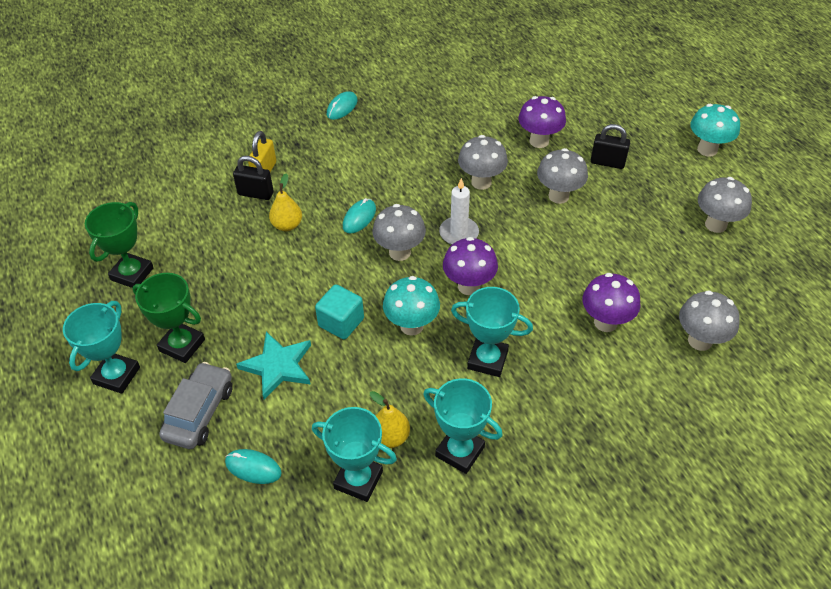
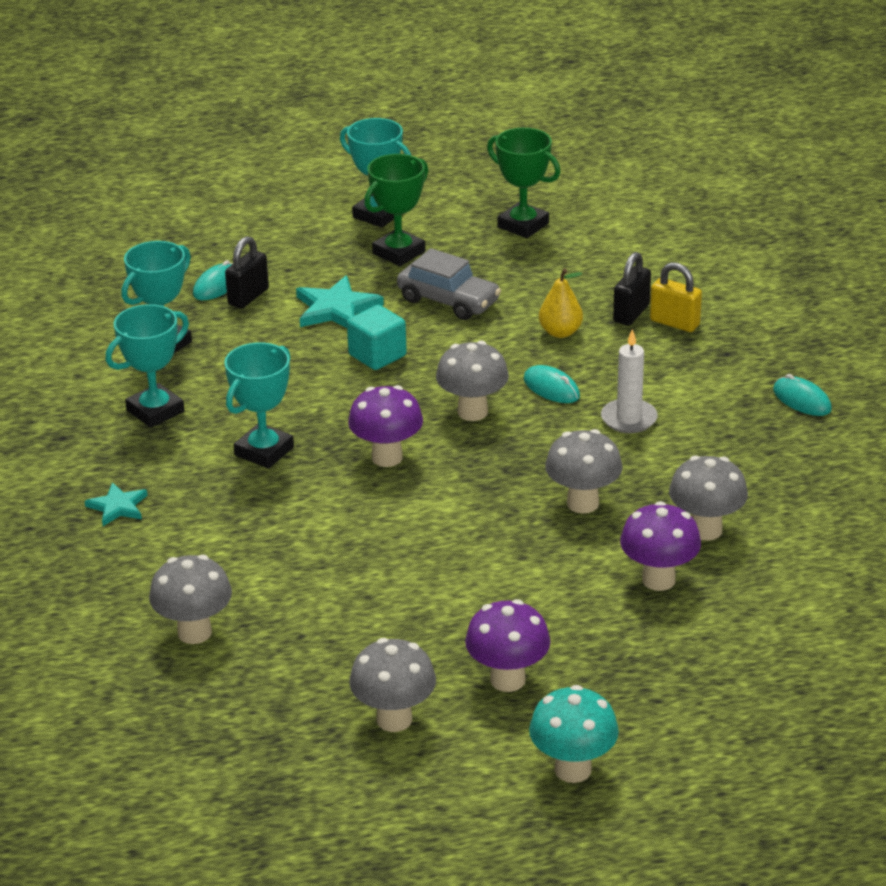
camera: 105 degrees right, 15 degrees down
(200, 412) = (302, 259): grey car -> grey car (448, 301)
(390, 437) = (201, 369): yellow pear -> none
(411, 326) = (345, 404): turquoise mushroom -> none
(459, 233) = (486, 465): white candle -> white candle (629, 419)
(558, 196) = (524, 571): grey mushroom -> grey mushroom (706, 530)
(592, 434) = (118, 507): none -> turquoise star
(605, 322) = (268, 557): purple mushroom -> purple mushroom (507, 680)
(607, 162) = (581, 641): black padlock -> black padlock (248, 297)

